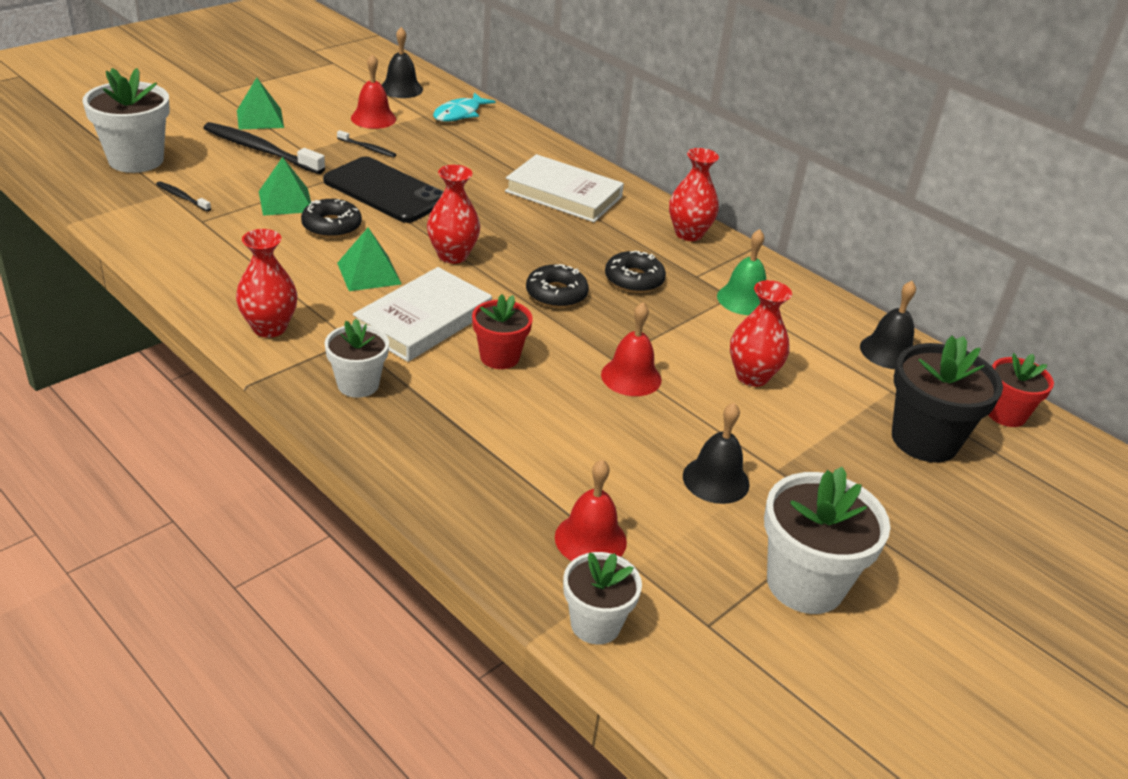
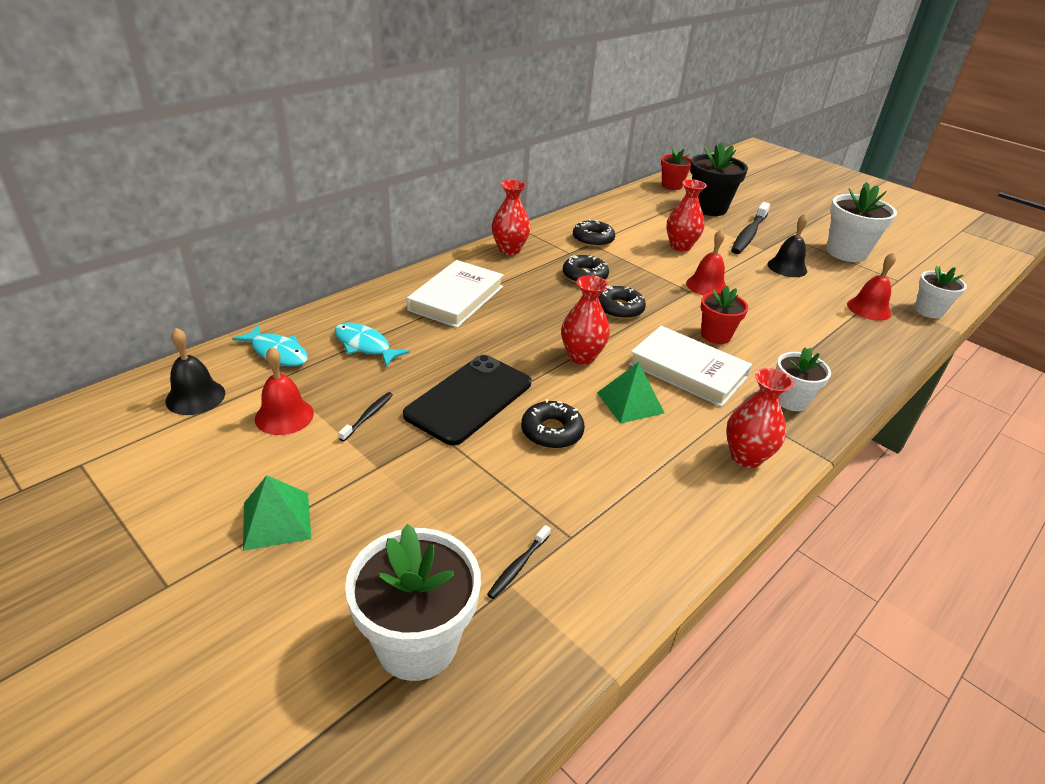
camera: 90 degrees left, 0 degrees up
(260, 150) = (377, 507): black toothbrush -> black toothbrush (749, 234)
(285, 201) = (507, 471): green pyramid -> none
(471, 148) = (365, 346): none -> turquoise fish
(744, 299) = (593, 239): green bell -> black donut
(888, 352) = (630, 204): black bell -> none

